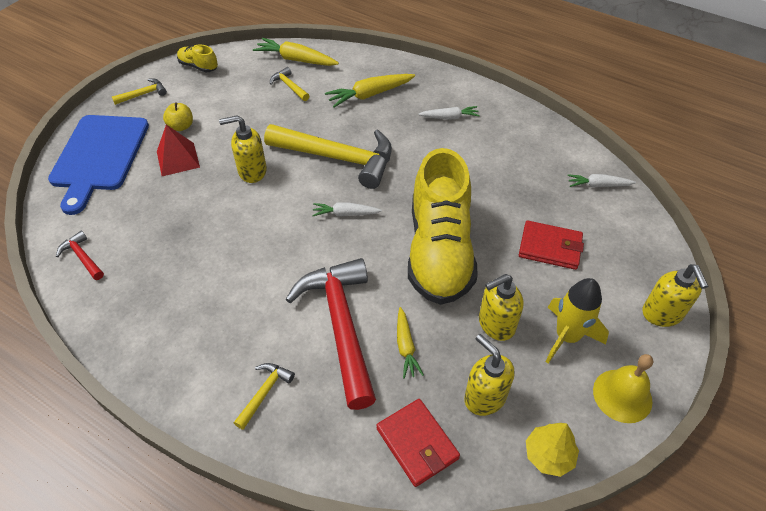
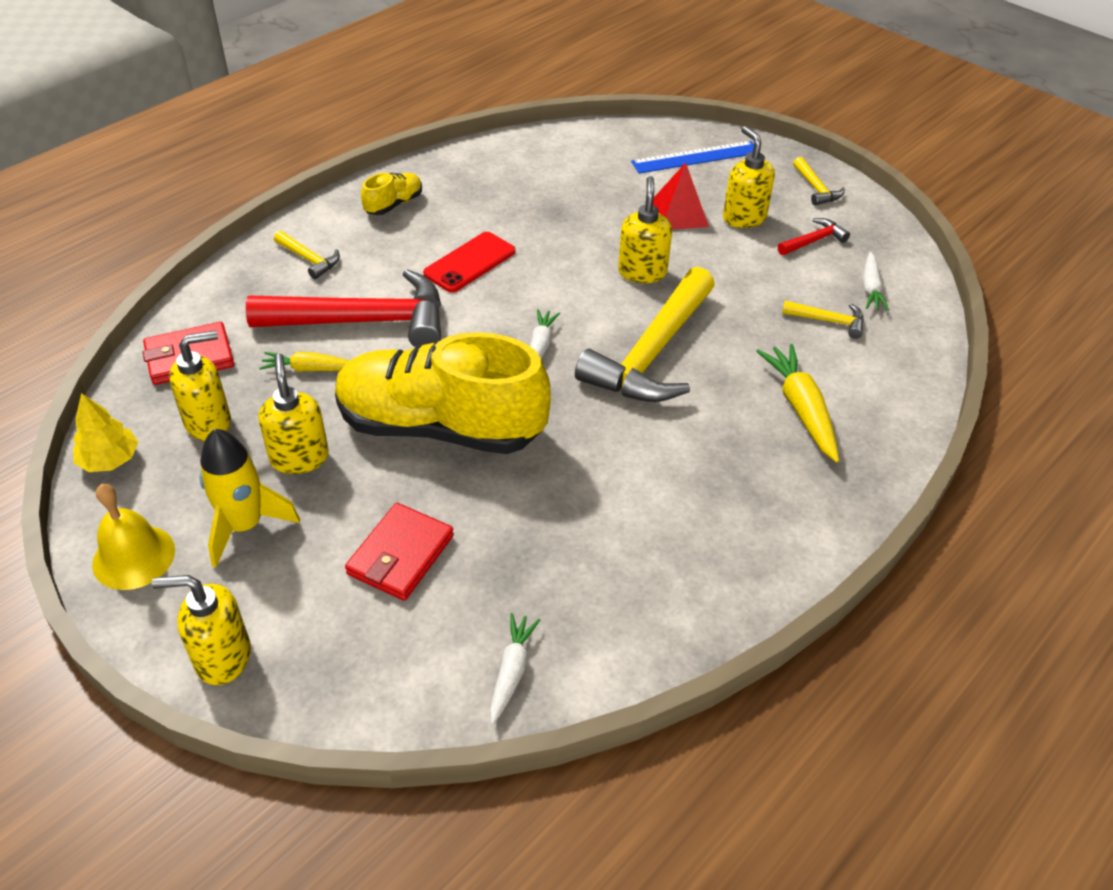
camera: 100 degrees right, 5 degrees down
(82, 257) = (536, 151): red hammer -> red hammer (813, 241)
(99, 156) = (695, 157): blue cutting board -> blue ruler
(181, 126) = (744, 217): yellow apple -> yellow soap dispenser
(198, 66) = (881, 236): yellow shoe -> yellow shoe (394, 204)
(254, 272) = (469, 262): none -> red phone
(289, 86) = (828, 321): yellow hammer -> yellow hammer turned 45 degrees clockwise
(296, 60) = (900, 335): yellow carrot -> none
(449, 117) = (730, 500): white carrot -> white carrot (871, 288)

